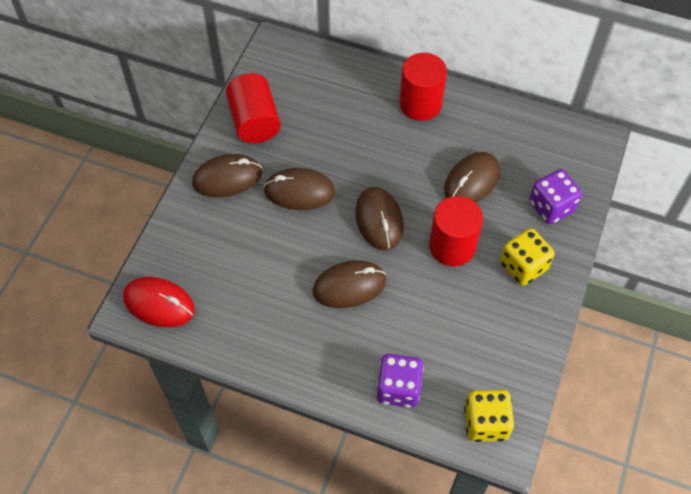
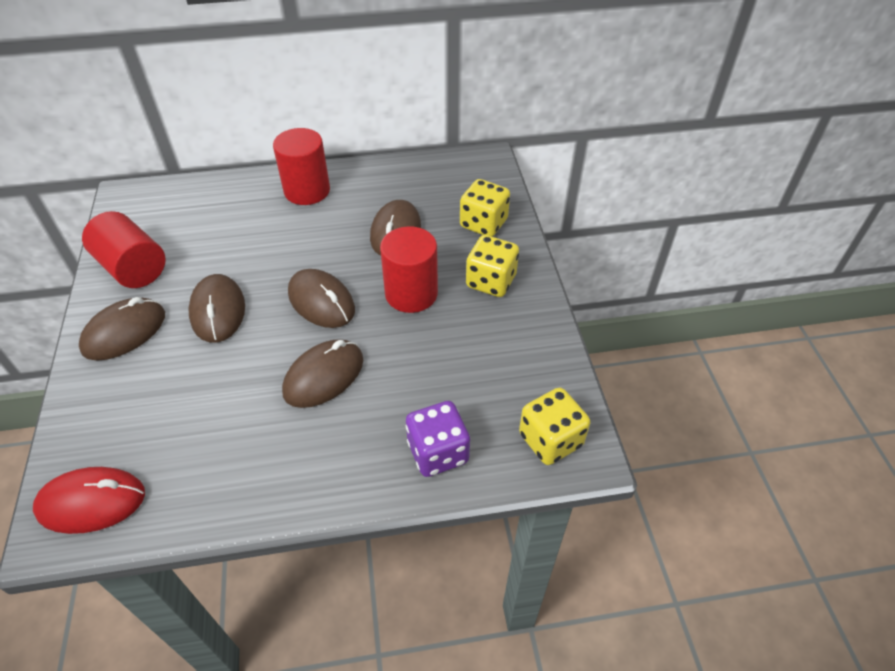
camera: 30 degrees left, 10 degrees down
(299, 191) = (218, 311): brown mouse -> brown mouse turned 75 degrees counterclockwise
(551, 207) = (483, 223): purple dice -> yellow dice

